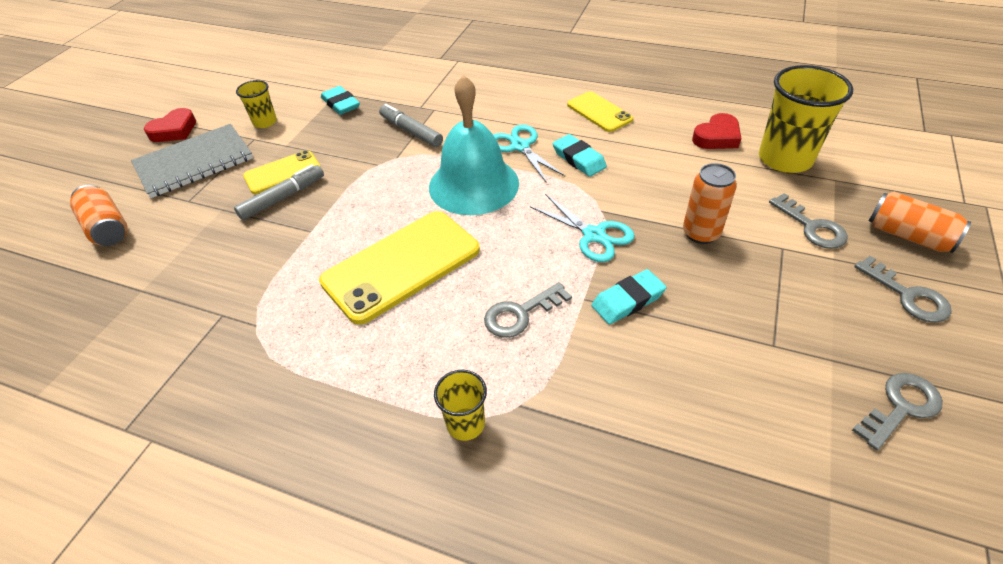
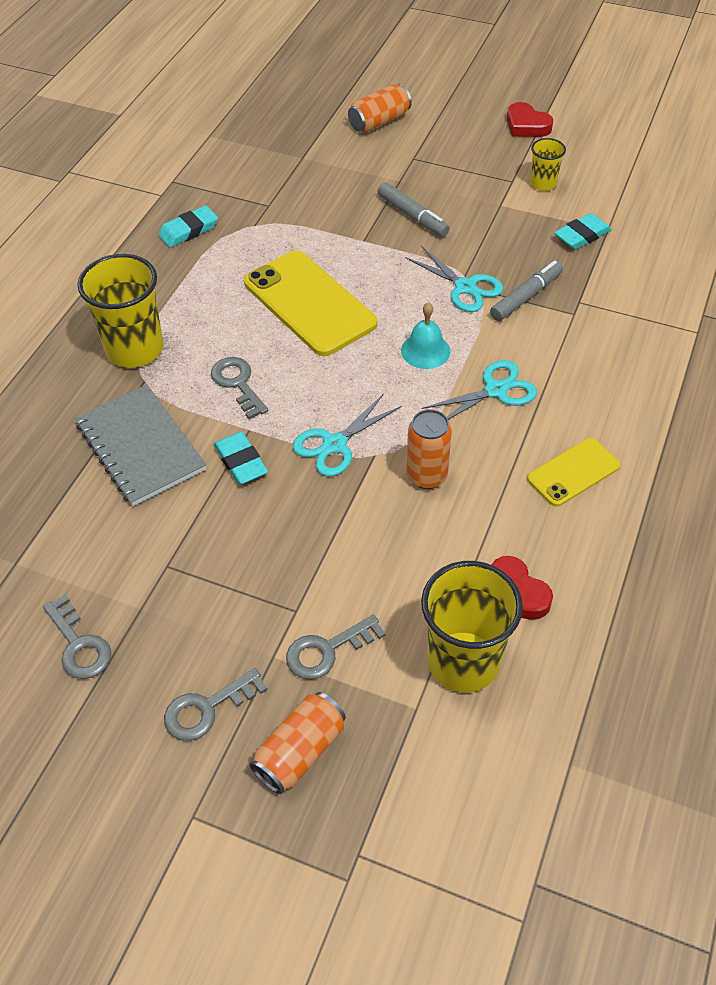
camera: 90 degrees right, 5 degrees up
(194, 163) = (471, 150): grey notebook -> grey notebook (140, 447)
(282, 172) = (452, 210): yellow phone -> none
(394, 163) = (465, 287): none -> turquoise scissors
(465, 424) = (135, 349): yellow cup -> yellow cup, size x1.93
(473, 184) = (425, 350): turquoise bell -> turquoise bell, size x0.50
(578, 159) = (469, 443): turquoise eraser -> turquoise eraser (188, 230)
(701, 233) = (327, 538): orange can -> orange can (426, 476)

